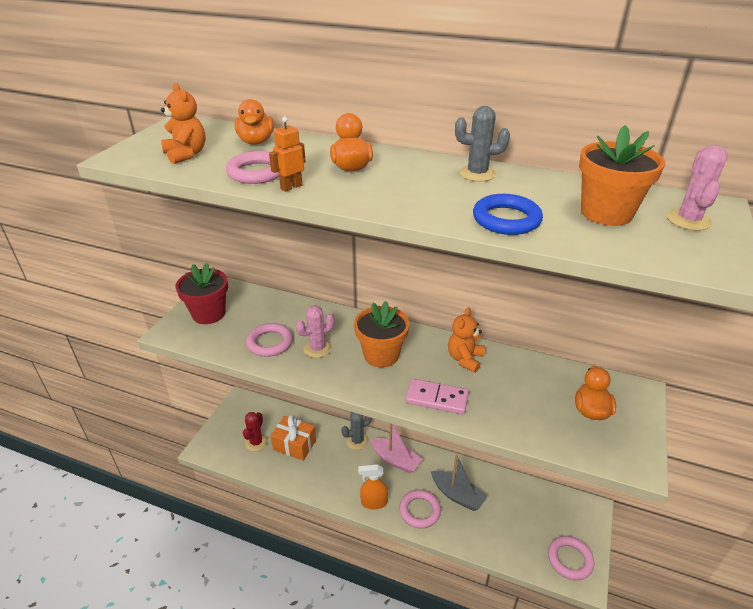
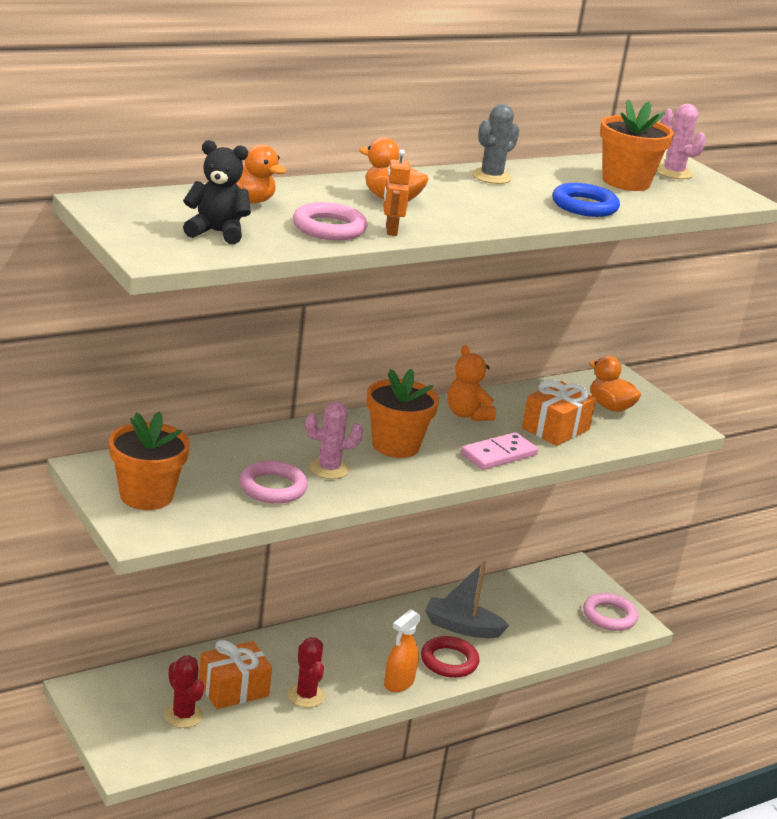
camera: 55 degrees left, 10 degrees down
(186, 154) = (216, 232): orange teddy bear -> black teddy bear
(208, 314) = (146, 496): red flower pot -> orange flower pot
(317, 348) = (329, 469): pink cactus -> pink cactus turned 75 degrees clockwise
(320, 473) = (306, 695): none -> red cactus
(357, 441) = (296, 642): grey cactus -> none
(395, 460) = (362, 635): pink boat -> none
(419, 511) = (449, 661): pink ring -> red ring
(457, 495) = (462, 627): grey boat -> grey boat turned 150 degrees counterclockwise
(513, 403) = (555, 429): none -> orange gift

